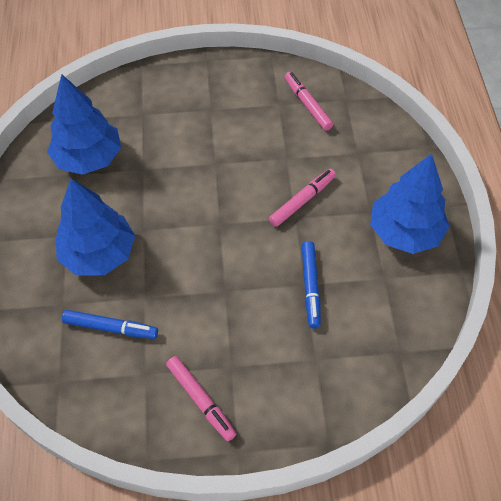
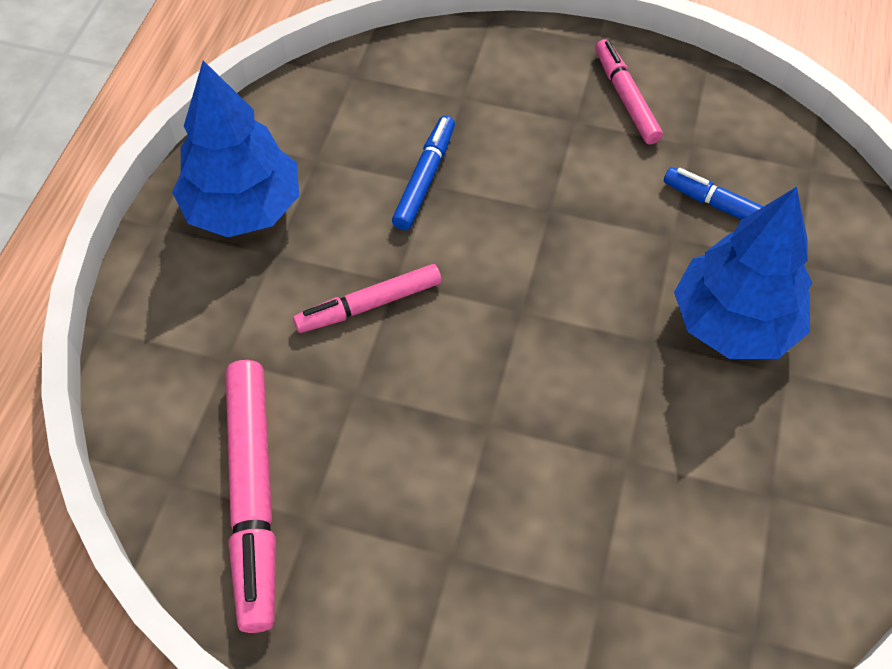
camera: 160 degrees left, 0 degrees up
(88, 158) = (730, 520): blue tree -> none
(307, 105) = (254, 496): pink marker -> pink marker, size x1.63

